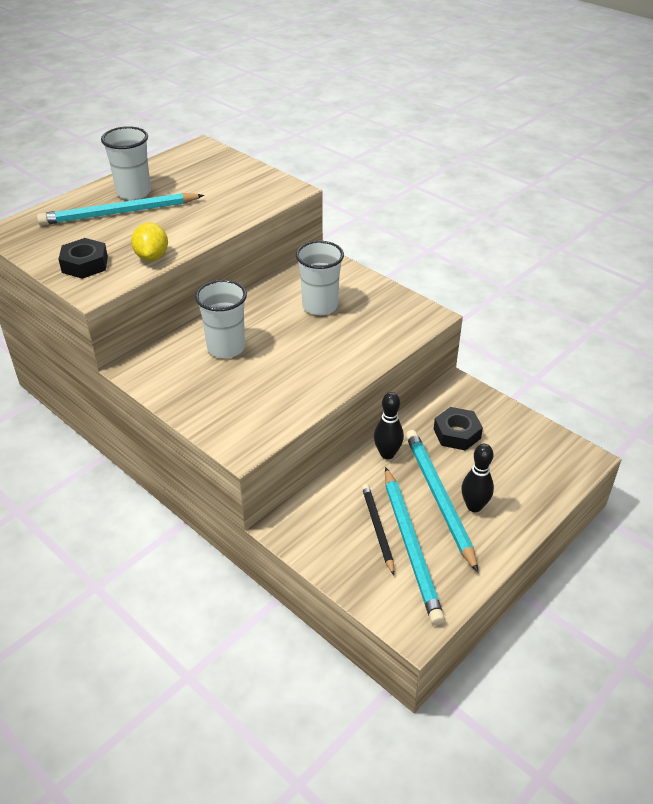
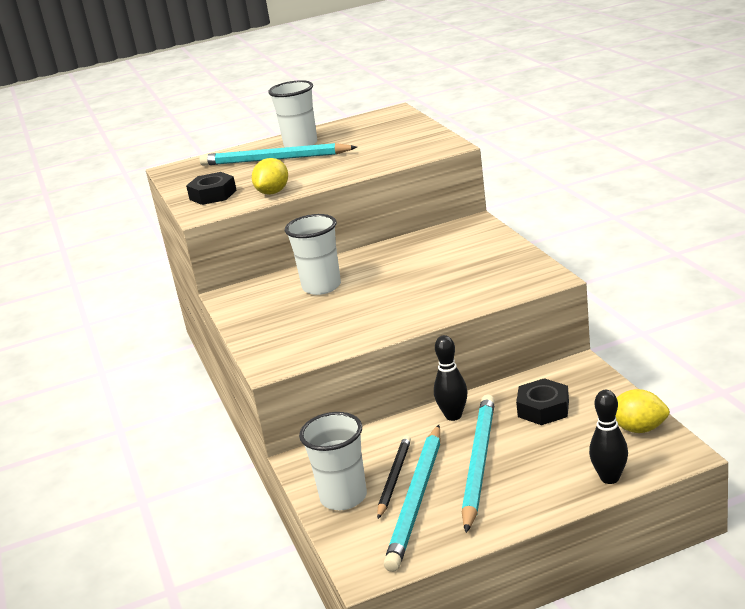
camera: 30 degrees right, 15 degrees down
(320, 306) = (439, 261): white cup -> white cup (343, 497)
(474, 506) = (512, 476): black bowling pin -> black bowling pin (610, 478)
(541, 440) = (638, 429): none -> yellow lemon

